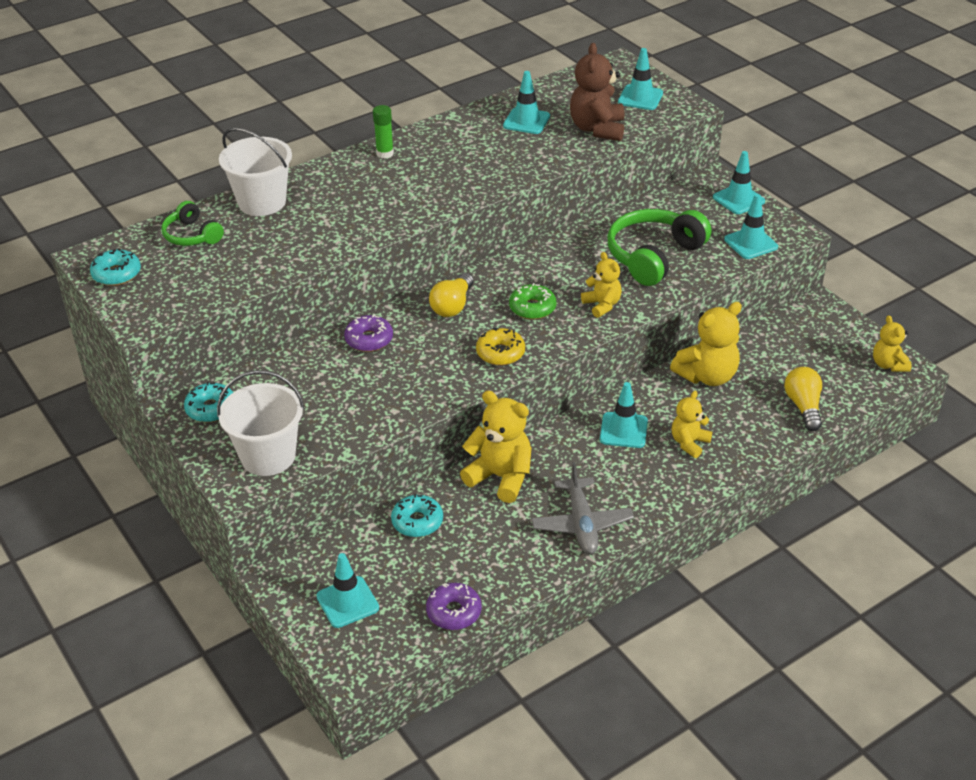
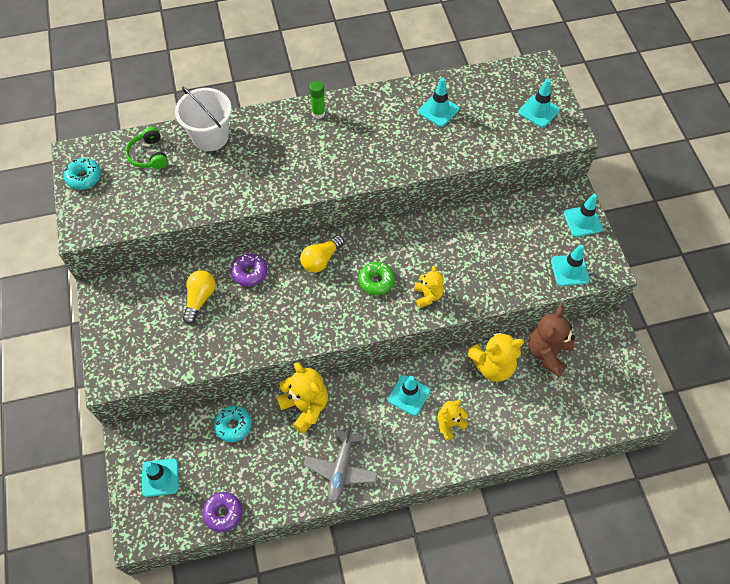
camera: 20 degrees right, 20 degrees up
(211, 409) = (119, 301): turquoise donut -> none
(268, 456) = (137, 358): white bucket -> none
(500, 353) = (334, 317): yellow donut -> none
(597, 129) = (488, 136): brown teddy bear -> brown teddy bear (547, 352)
(654, 256) = (489, 259): green headphones -> none
(803, 406) = (549, 420): yellow light bulb -> yellow light bulb (200, 299)
(888, 365) = (634, 403): yellow teddy bear -> none

